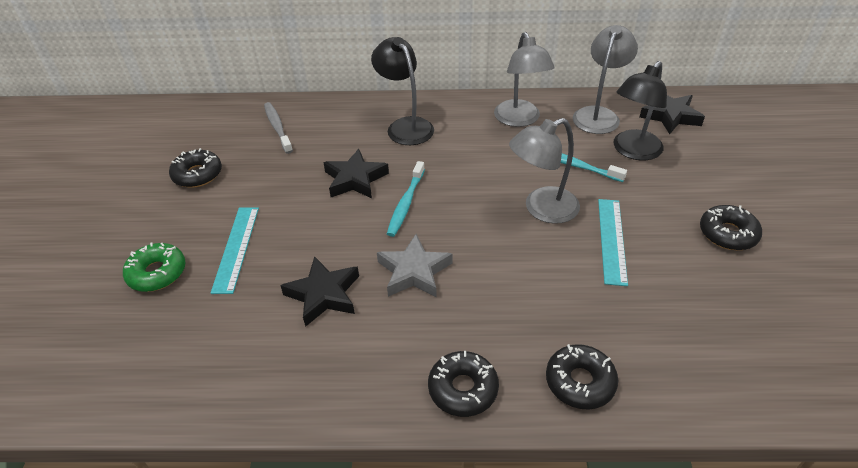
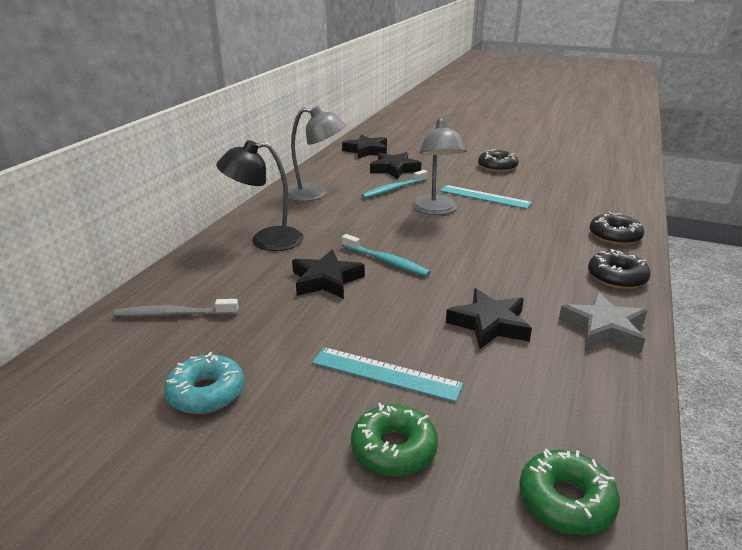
camera: 70 degrees left, 15 degrees down
(116, 372) = (566, 500): none -> green donut
(197, 174) = (206, 393): black donut -> turquoise donut
(414, 271) = (480, 273): grey star -> grey star (603, 329)
(598, 115) = (340, 168): grey lamp -> none
(632, 151) = (394, 169): black lamp -> black star

